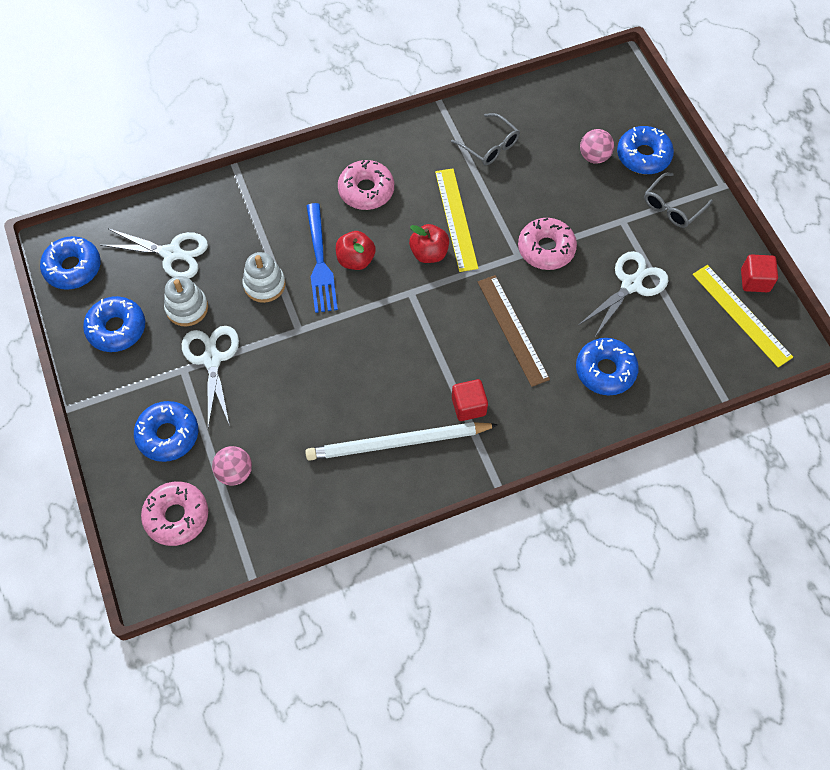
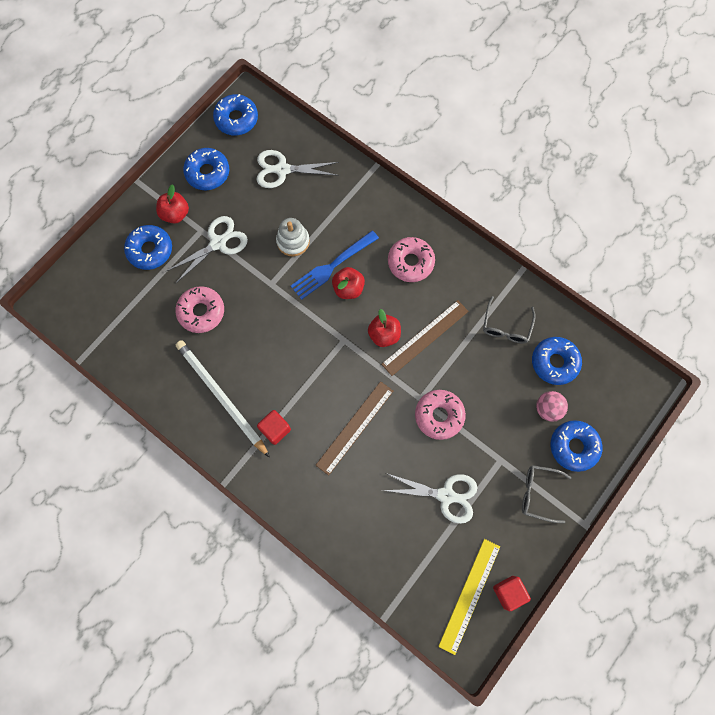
camera: 60 degrees right, 10 degrees up
(142, 386) = (175, 214): none -> red apple
(171, 253) = (282, 170): white scissors -> white scissors turned 105 degrees clockwise
(177, 516) = (98, 290): pink donut -> pink donut (201, 312)
(187, 308) = (247, 205): white stacking toy -> none
(235, 472) = (145, 306): pink ball -> none
(456, 219) = (425, 337): yellow ruler -> brown ruler
(605, 370) = (359, 512): blue donut -> blue donut (554, 362)

